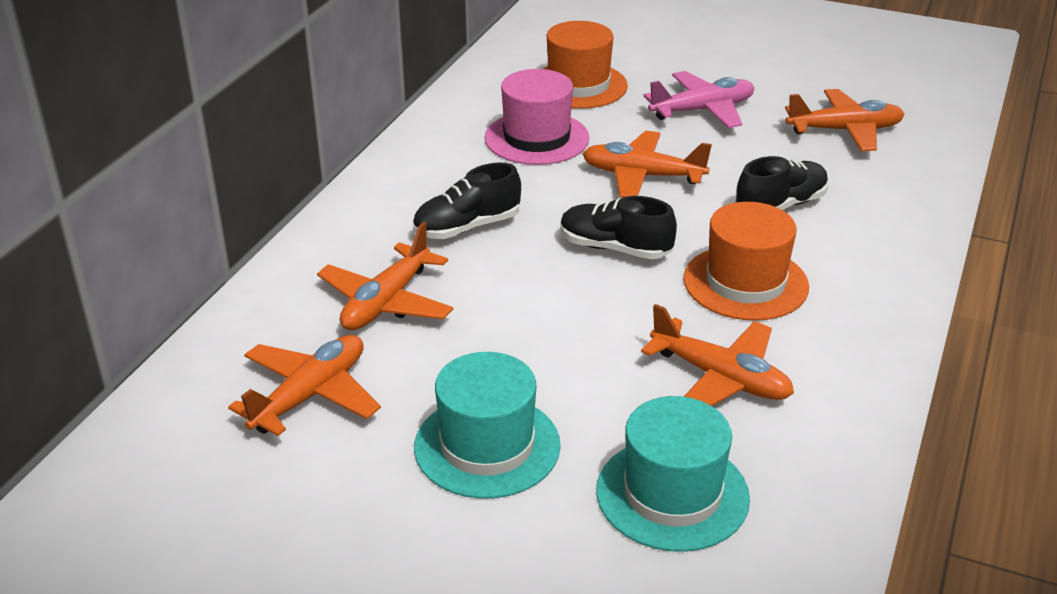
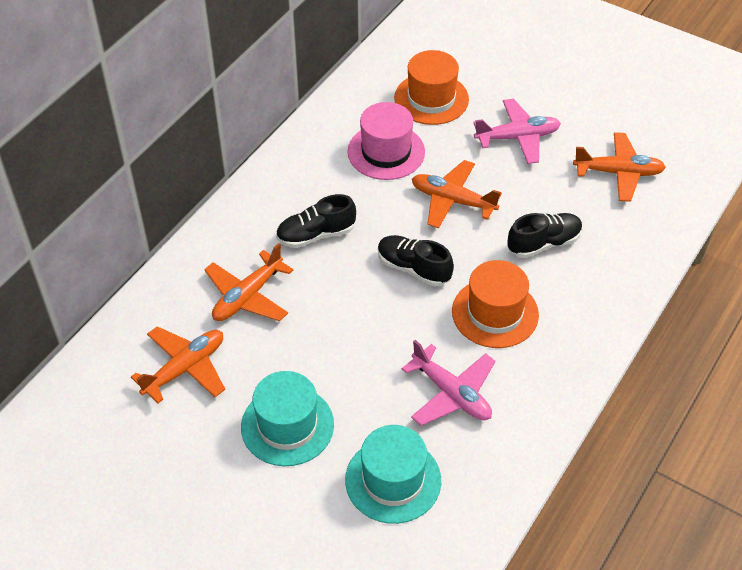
camera: 10 degrees right, 15 degrees up
(720, 378) = (451, 393): orange plane -> pink plane

